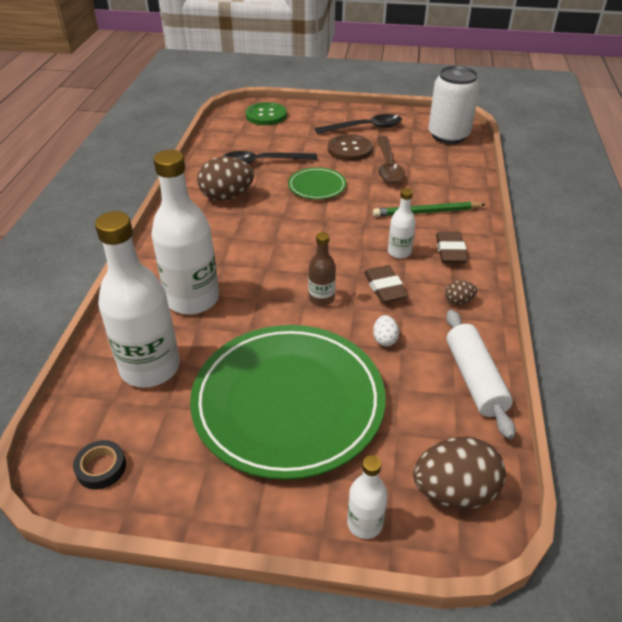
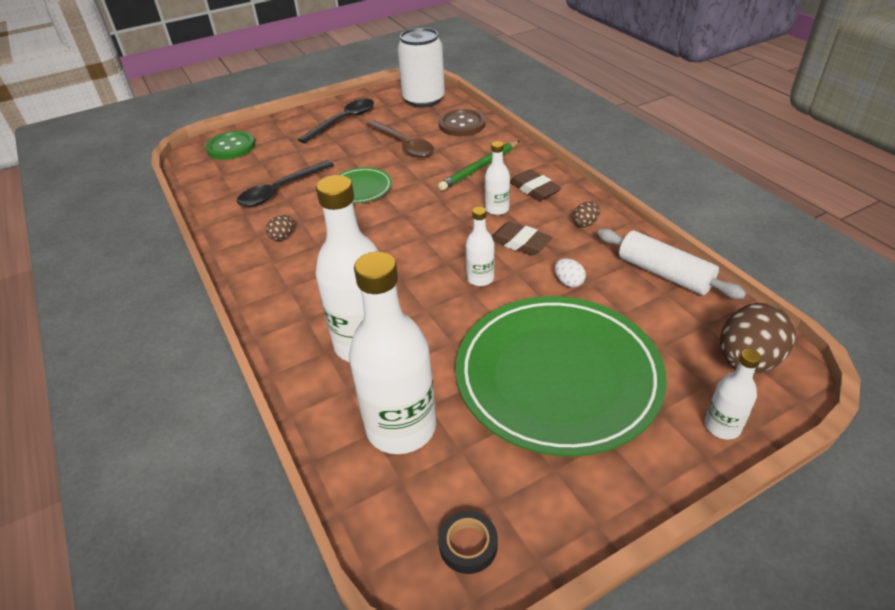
camera: 35 degrees left, 0 degrees up
(227, 196) = (282, 236): brown egg -> brown egg, size x0.47
(321, 298) = (480, 278): brown bottle -> white bottle
(349, 149) = (352, 145): brown button -> brown button (462, 124)

